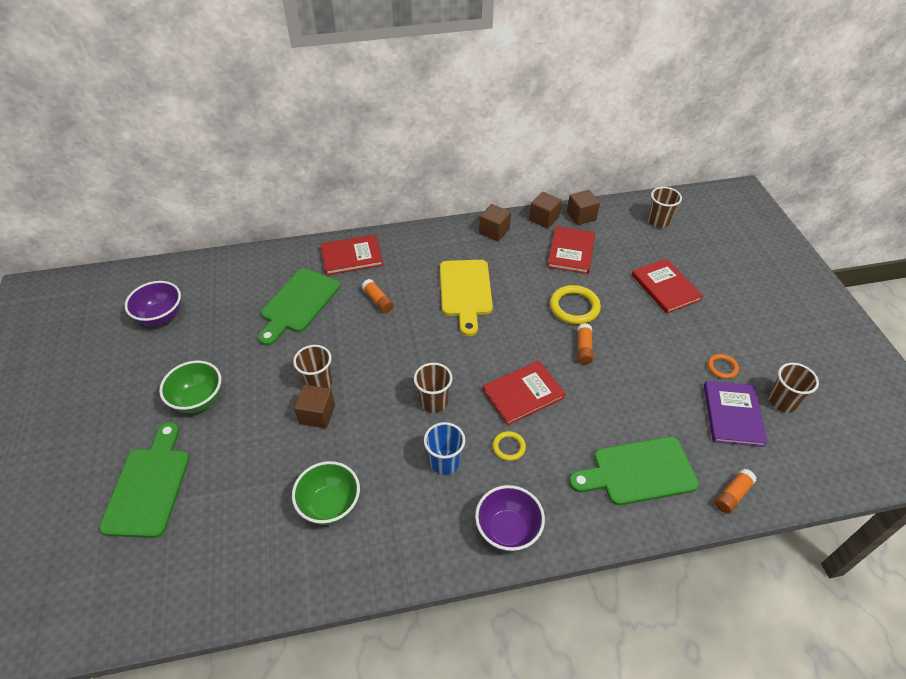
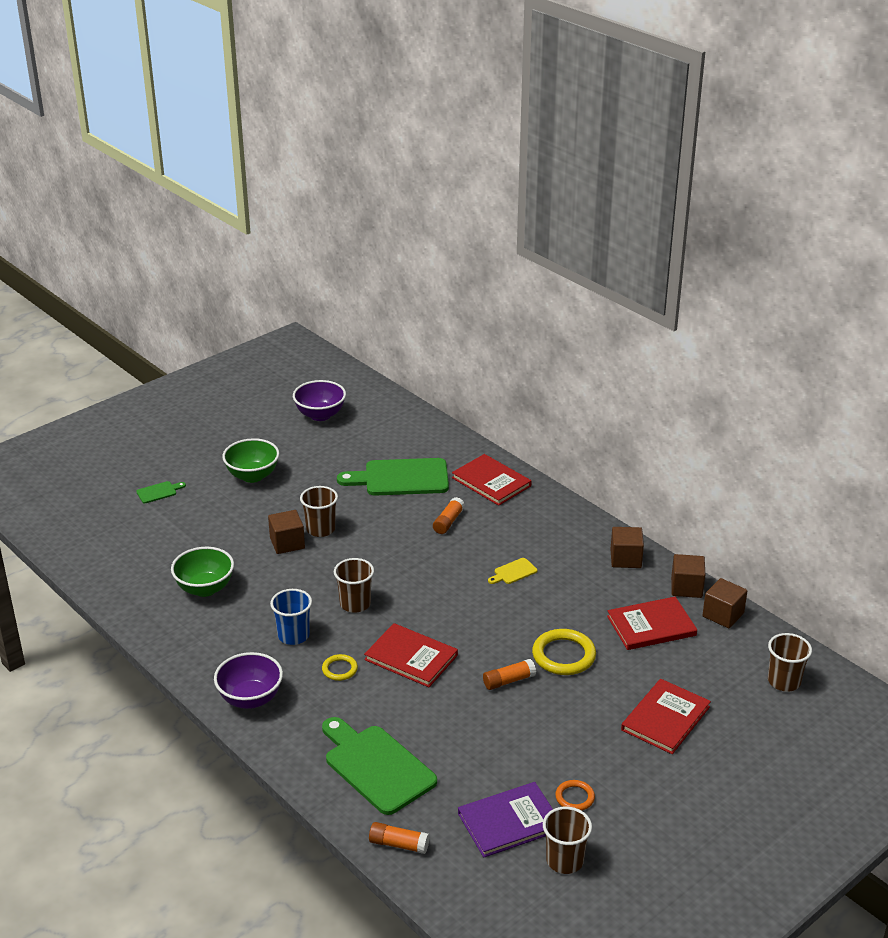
camera: 60 degrees right, 15 degrees down
(149, 486) = (159, 492): green cutting board -> green cutting board, size x0.43
(465, 292) = (513, 572): yellow cutting board -> yellow cutting board, size x0.43

